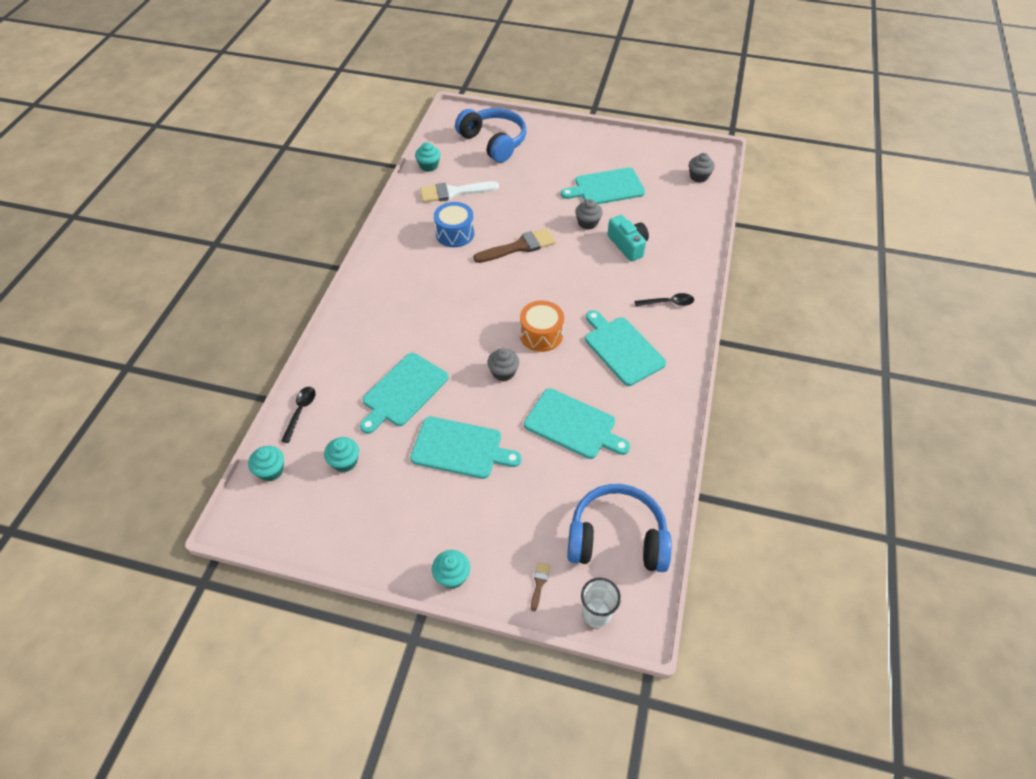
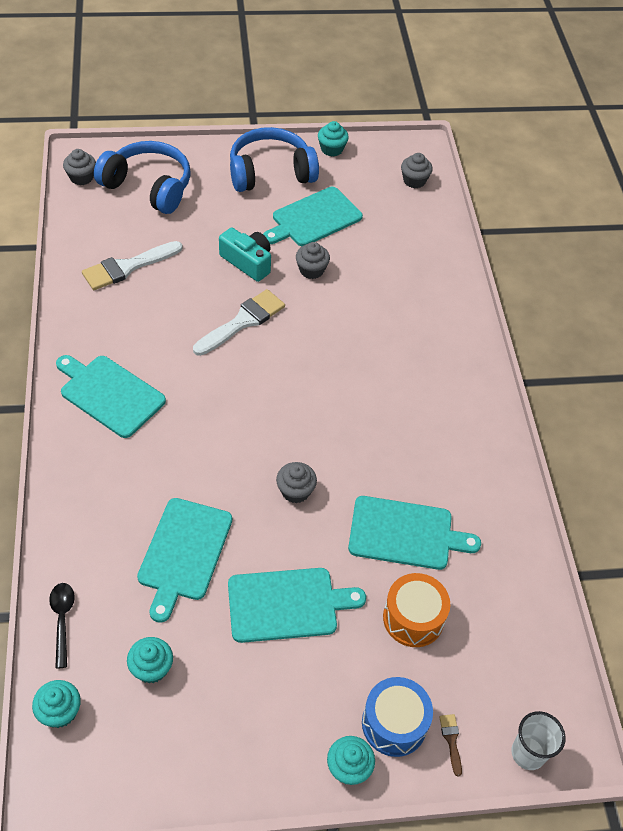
camera: 25 degrees left, 0 degrees up
(429, 166) = (78, 237): turquoise cupcake -> turquoise cupcake (331, 149)
(449, 127) = (81, 177): none -> grey cupcake
(455, 233) = (154, 323): blue drum -> blue drum (394, 723)
(519, 247) = (243, 321): brown brush -> white brush
(541, 335) = (319, 430): orange drum -> orange drum (413, 618)
(617, 538) = (512, 656): blue headphones -> blue headphones (270, 172)
(622, 348) = (419, 421): turquoise cutting board -> turquoise cutting board (109, 394)
(628, 245) = (371, 288): turquoise camera -> turquoise camera (248, 262)
(668, 303) = (446, 350): black spoon -> none

